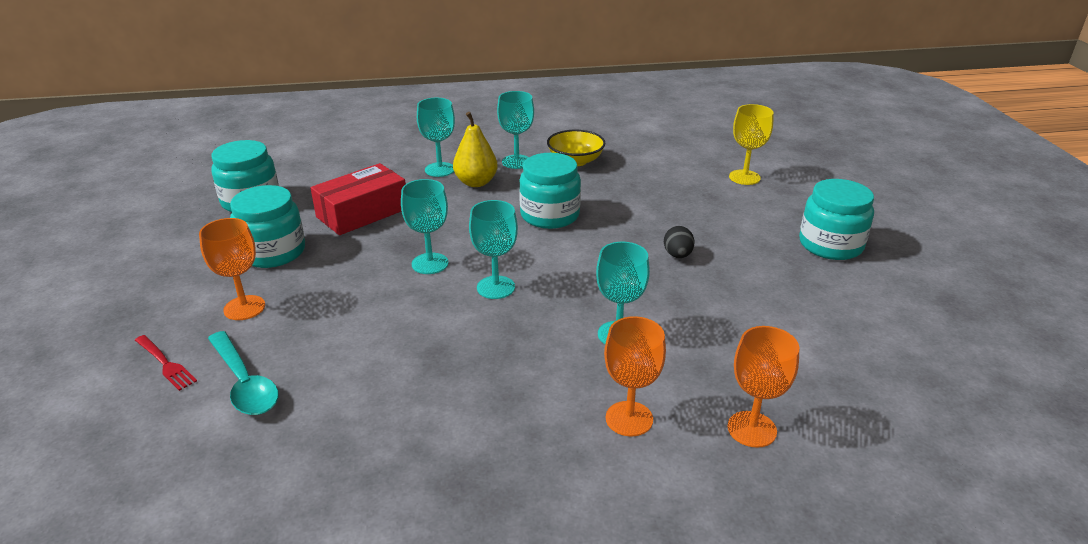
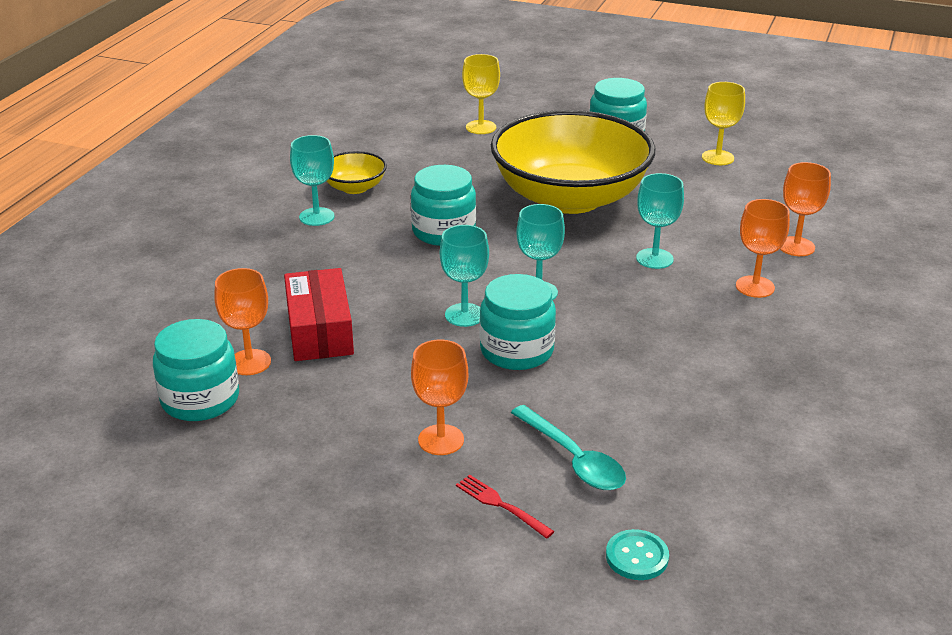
camera: 60 degrees left, 0 degrees up
(108, 463) = (637, 557): none -> turquoise button
(165, 364) = (501, 505): red fork -> red fork turned 120 degrees counterclockwise
(244, 383) = (573, 459): turquoise spoon -> turquoise spoon turned 60 degrees clockwise
(273, 252) = (344, 403): turquoise jar -> turquoise jar (516, 350)
(304, 202) = (249, 362): none -> orange goblet
(440, 169) = (278, 262): turquoise goblet -> none
(476, 182) = (333, 250): yellow pear -> none
(677, 255) = (570, 198): black egg -> yellow bowl
(881, 318) = (717, 158): none -> yellow goblet

